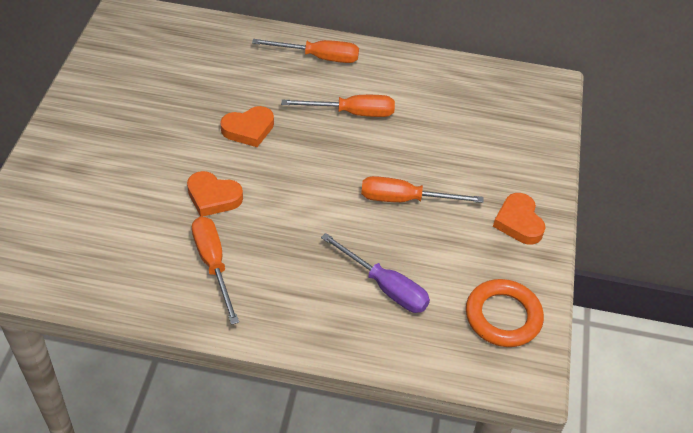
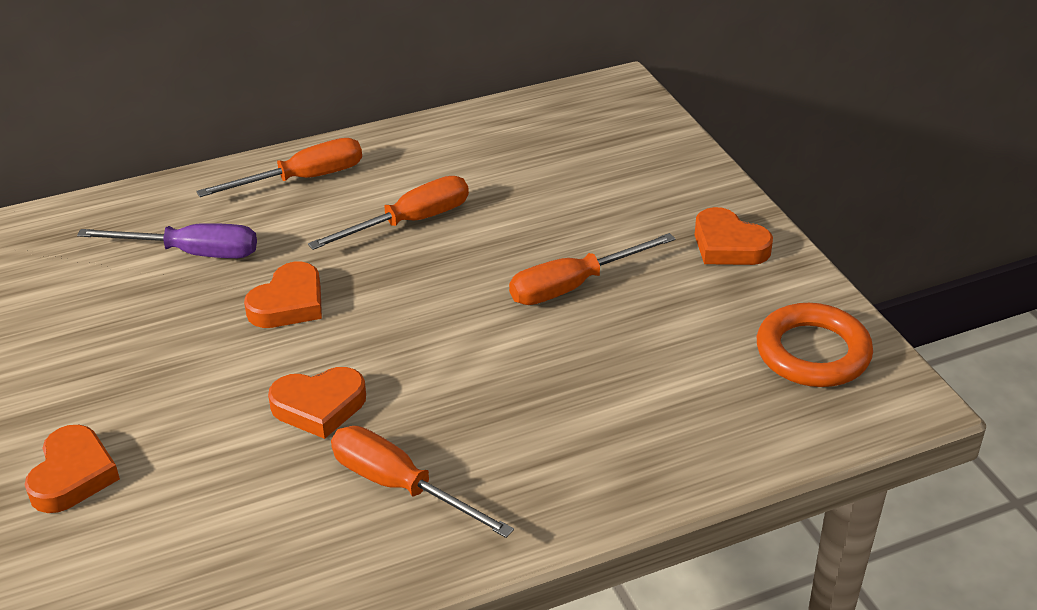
camera: 30 degrees left, 10 degrees down
(74, 170) = (73, 475): none -> orange heart
(385, 287) = (647, 393): purple screwdriver -> purple screwdriver (192, 253)

